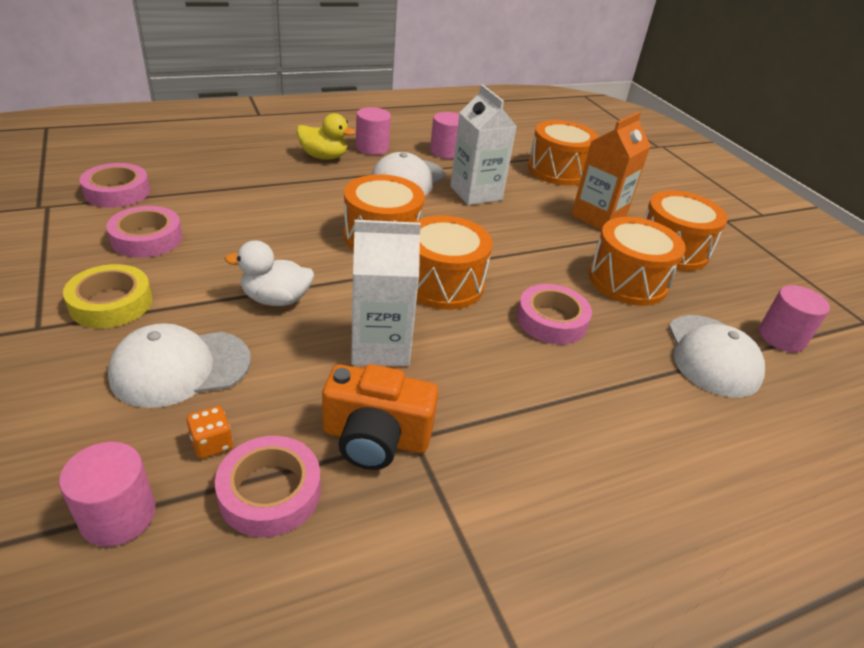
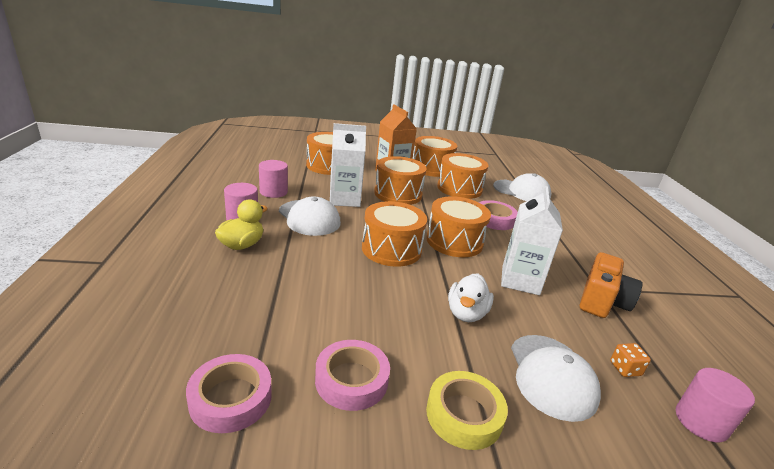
camera: 70 degrees left, 10 degrees down
(270, 492) = (656, 349): pink tape -> none
(537, 228) = (398, 194): none -> orange drum
(781, 337) = (507, 173): pink cylinder -> none

